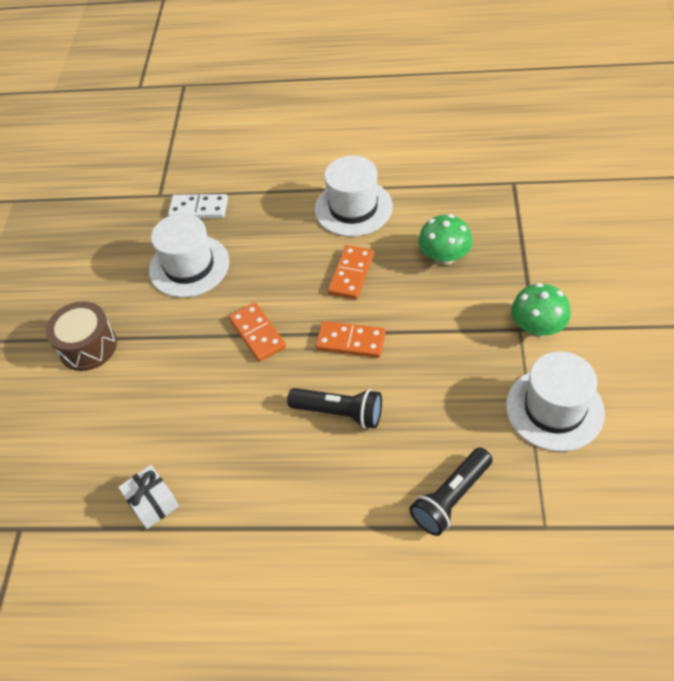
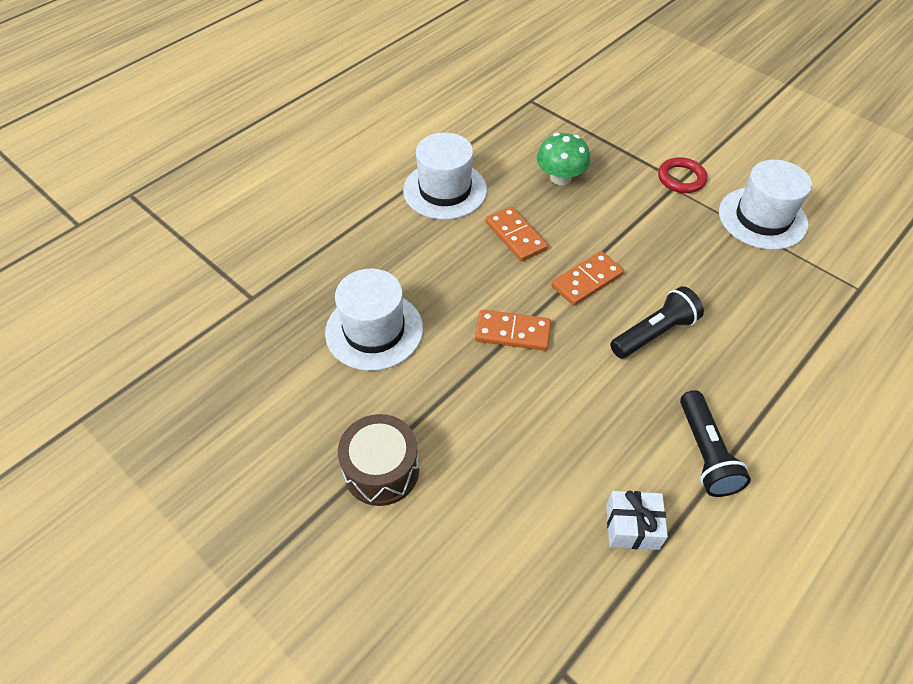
camera: 55 degrees left, 0 degrees up
(199, 208) = (310, 281): white domino -> none
(451, 498) = (795, 321): black flashlight -> black flashlight (705, 453)
(537, 327) = (681, 178): green mushroom -> red ring

